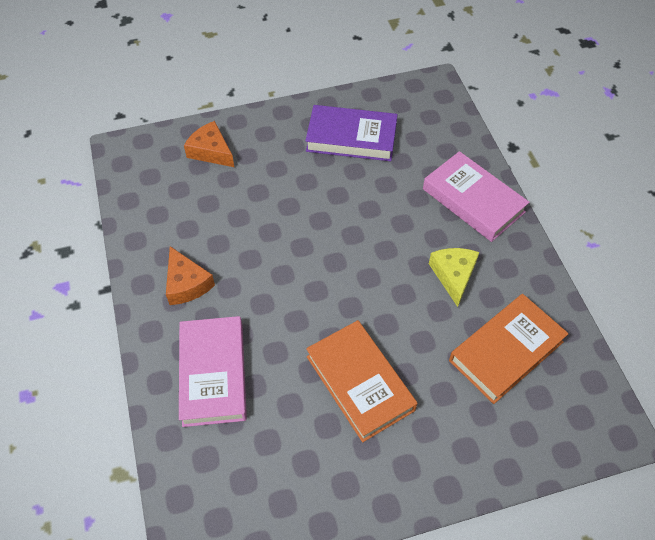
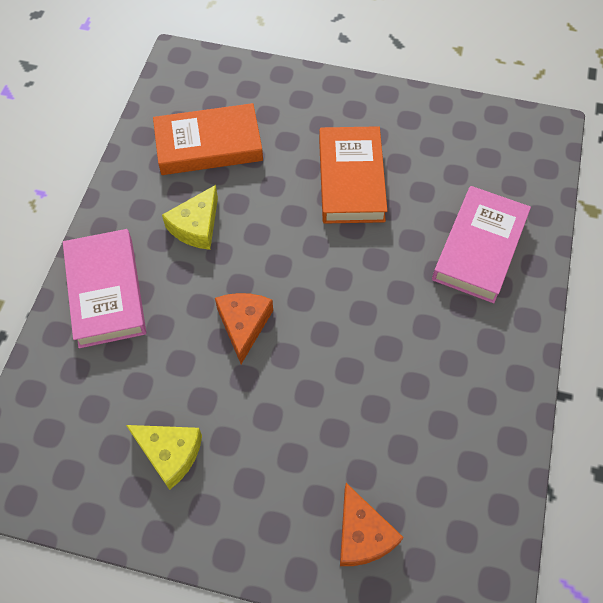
camera: 150 degrees left, 5 degrees up
(187, 283) = (470, 353): orange cheese -> orange cheese (243, 325)
(351, 138) = (170, 453): purple book -> yellow cheese

